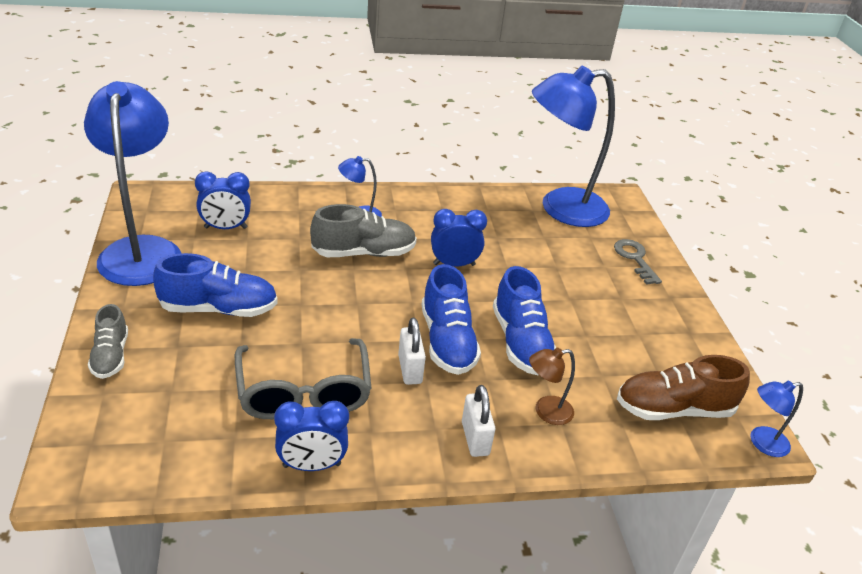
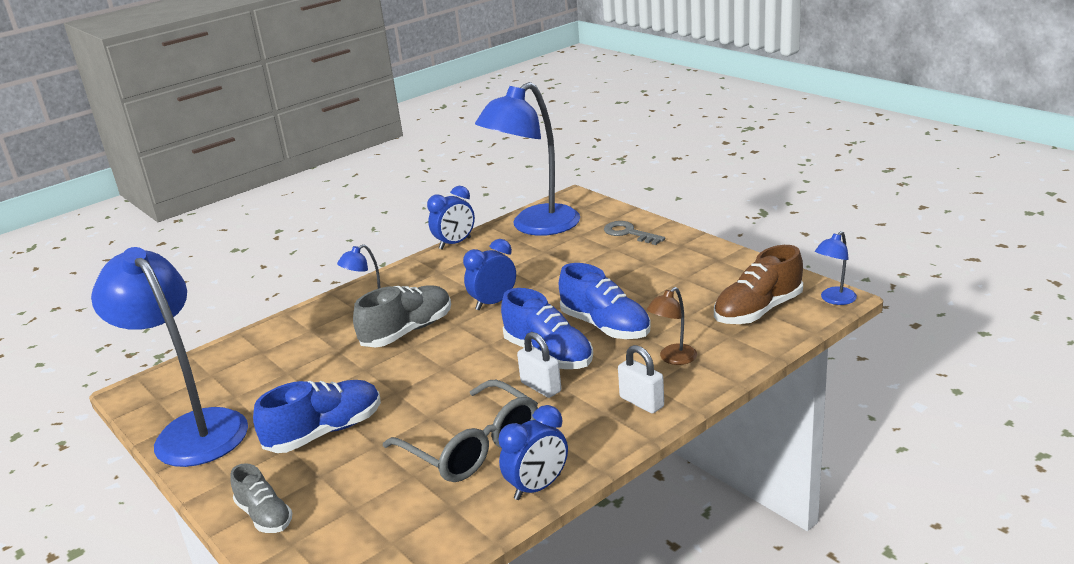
camera: 25 degrees left, 10 degrees down
(225, 228) = (256, 374): blue clock -> blue clock (455, 243)

